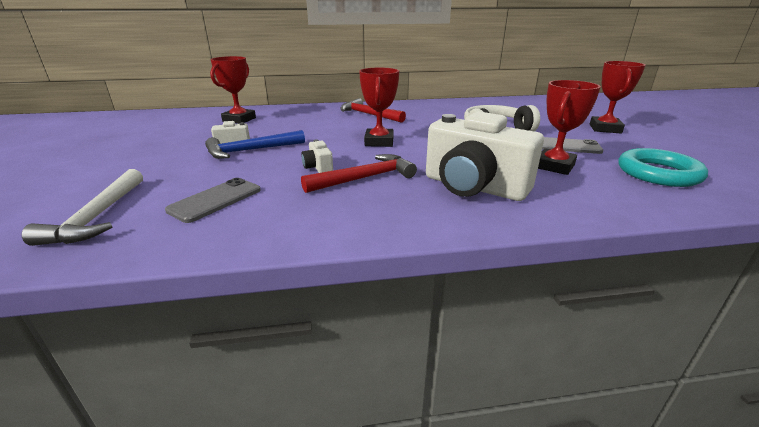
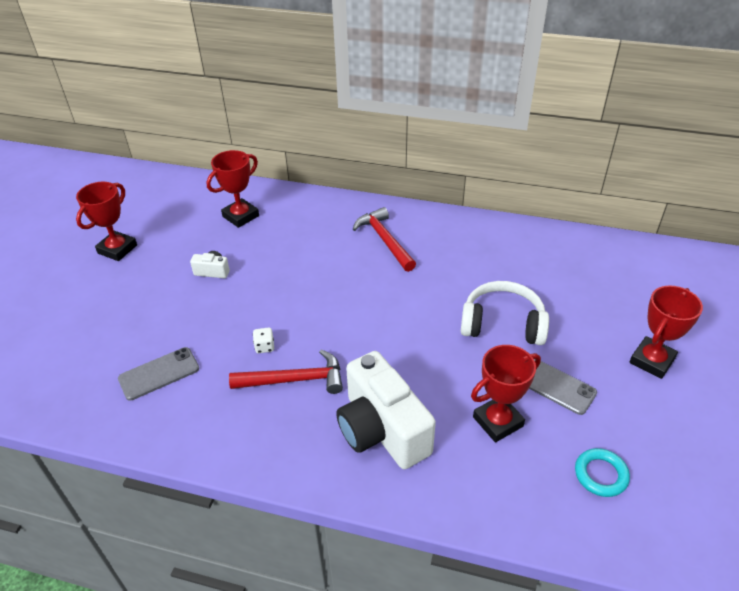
camera: 25 degrees right, 15 degrees up
(98, 216) = (73, 368): white hammer -> none
(251, 150) = (222, 293): blue hammer -> none
(318, 168) = (264, 347): white camera -> white dice
(379, 142) = (353, 311): red trophy -> red trophy (117, 249)
(658, 173) = (601, 475): turquoise ring -> turquoise ring, size x0.61

